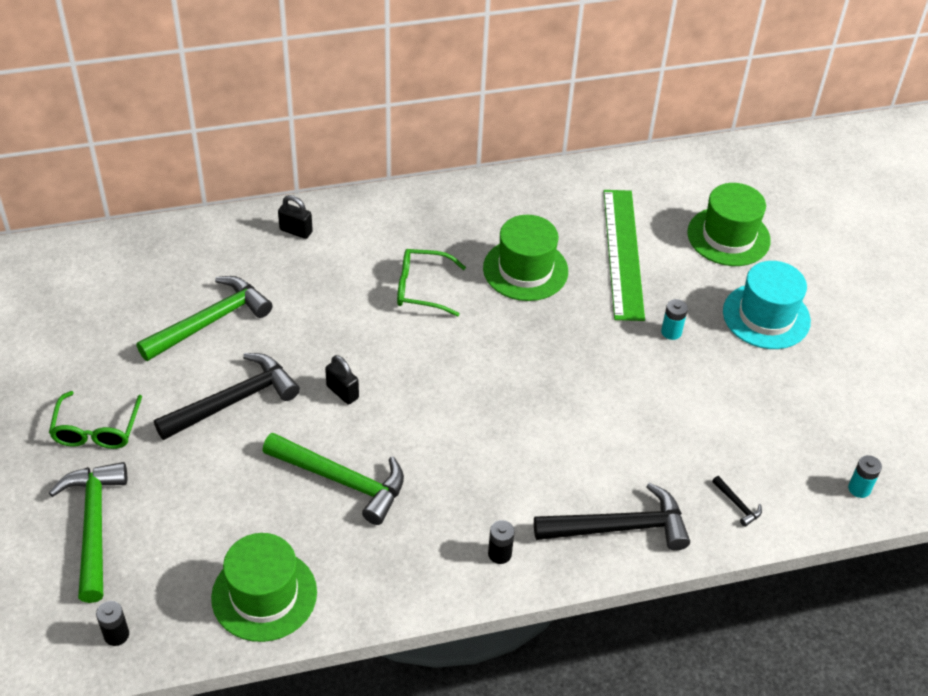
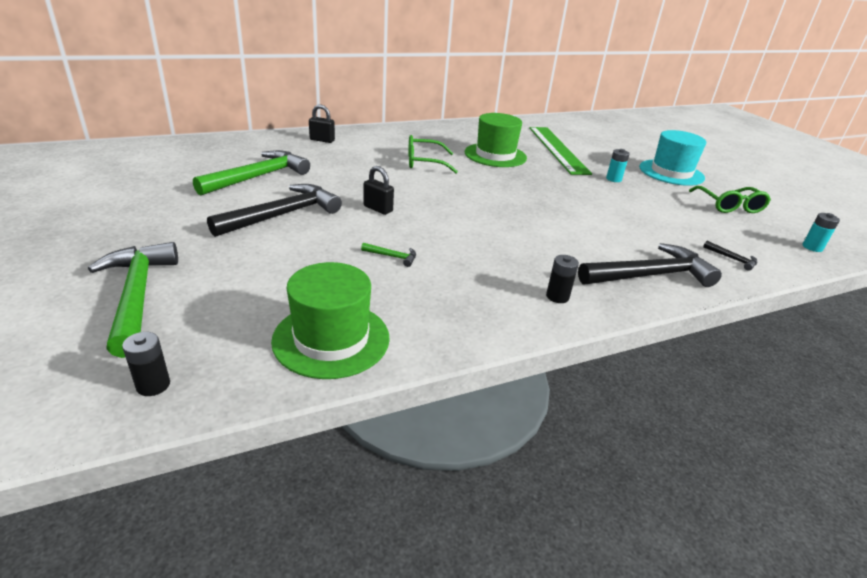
camera: 10 degrees left, 15 degrees down
(96, 430) = (149, 233): green glasses -> green glasses (729, 206)
(342, 481) = (392, 257): green hammer -> green hammer, size x0.40
(728, 236) = (620, 144): green hat -> none

